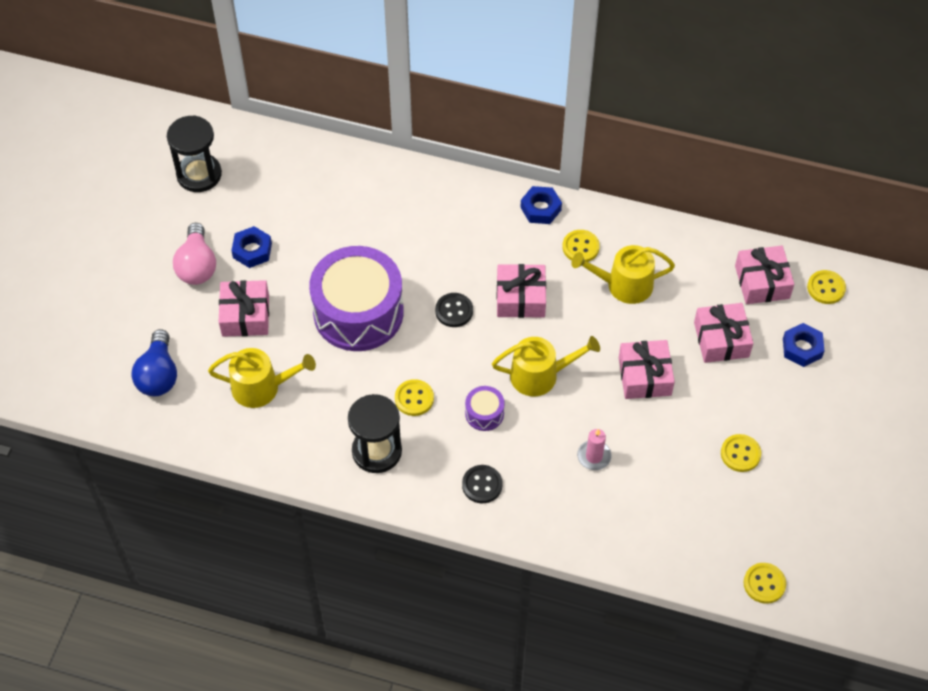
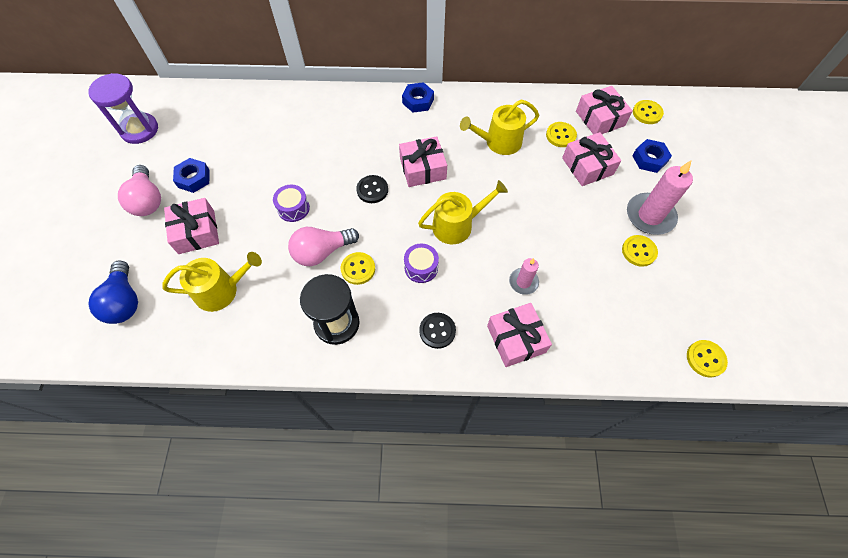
camera: 15 degrees left, 5 degrees up
(199, 174) = (139, 130): black hourglass -> purple hourglass
(358, 312) = (293, 208): purple drum -> purple drum, size x0.41
(379, 370) = (322, 252): none -> pink light bulb
(580, 247) = (457, 122): yellow button -> yellow button (560, 135)
(644, 376) = (540, 207): pink gift -> pink gift (516, 339)
(771, 416) = (650, 216): none -> pink candle

